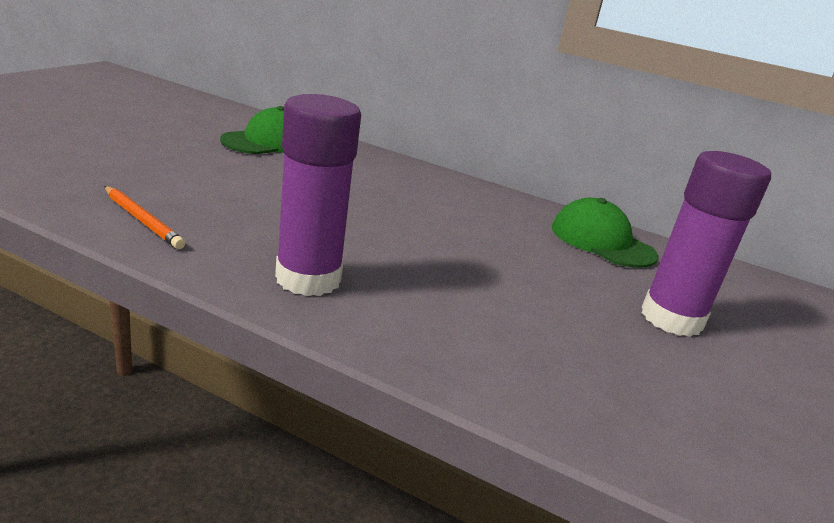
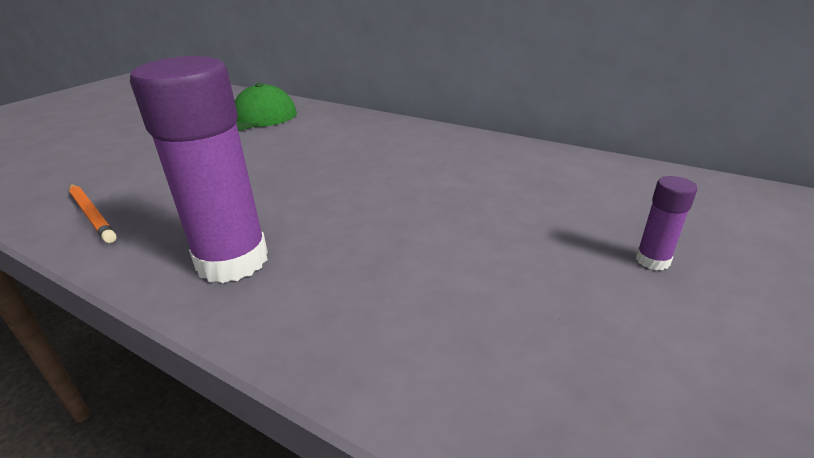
camera: 10 degrees right, 5 degrees up
(602, 241) = (574, 173): green cap -> none
(671, 318) = (652, 260): purple glue stick -> purple glue stick, size x0.44

